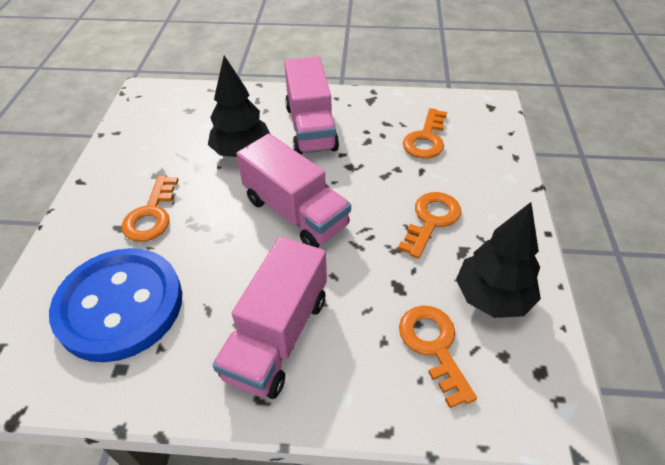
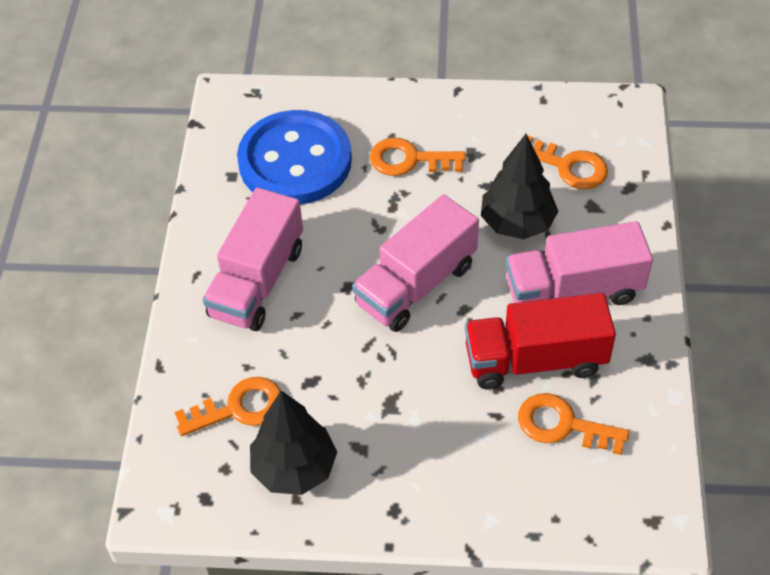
camera: 90 degrees right, 5 degrees up
(277, 336) = (257, 281): pink truck -> pink truck turned 90 degrees counterclockwise
(372, 149) = (535, 360): none -> red truck
(431, 220) = (407, 419): orange key -> orange key (568, 166)

